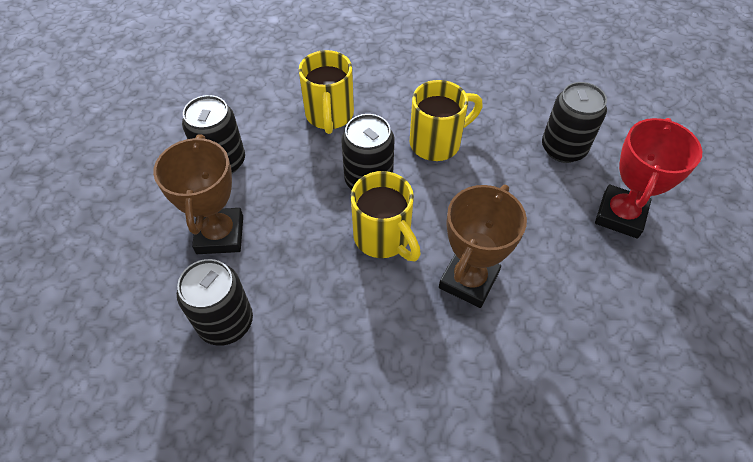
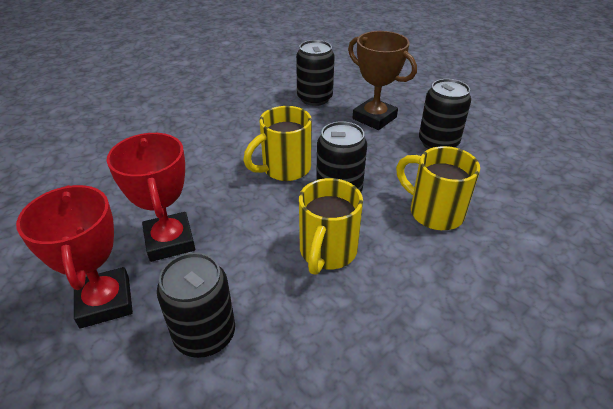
camera: 135 degrees right, 15 degrees down
(383, 238) = (284, 169): yellow mug -> yellow mug turned 45 degrees counterclockwise
(468, 280) = (204, 181): brown trophy -> none
(544, 234) = (170, 241): none -> red trophy

